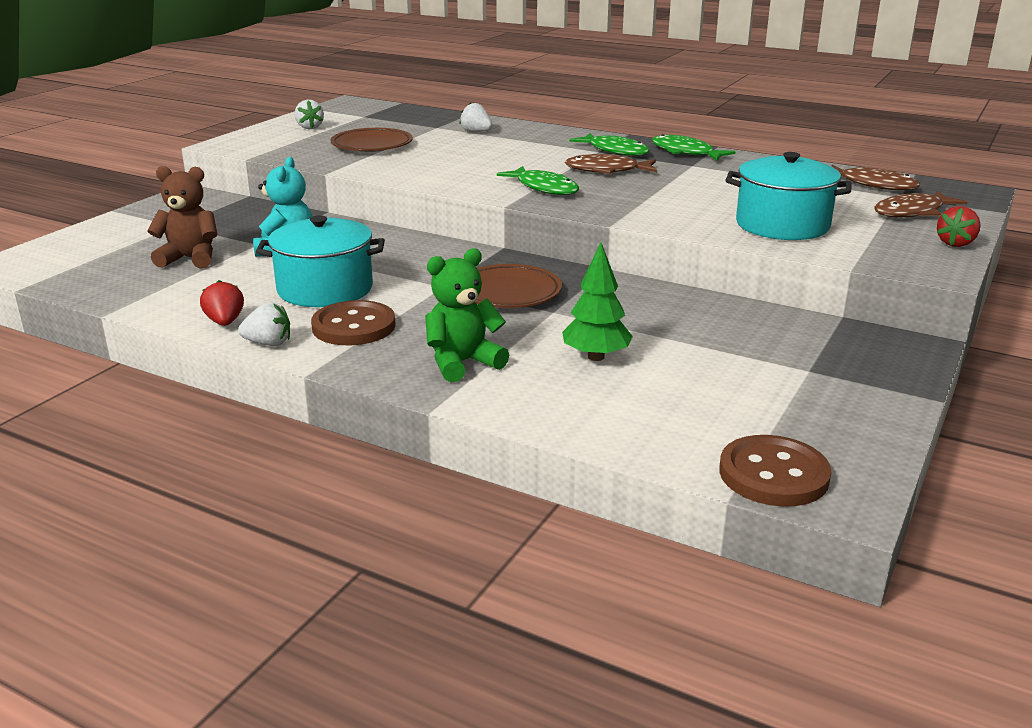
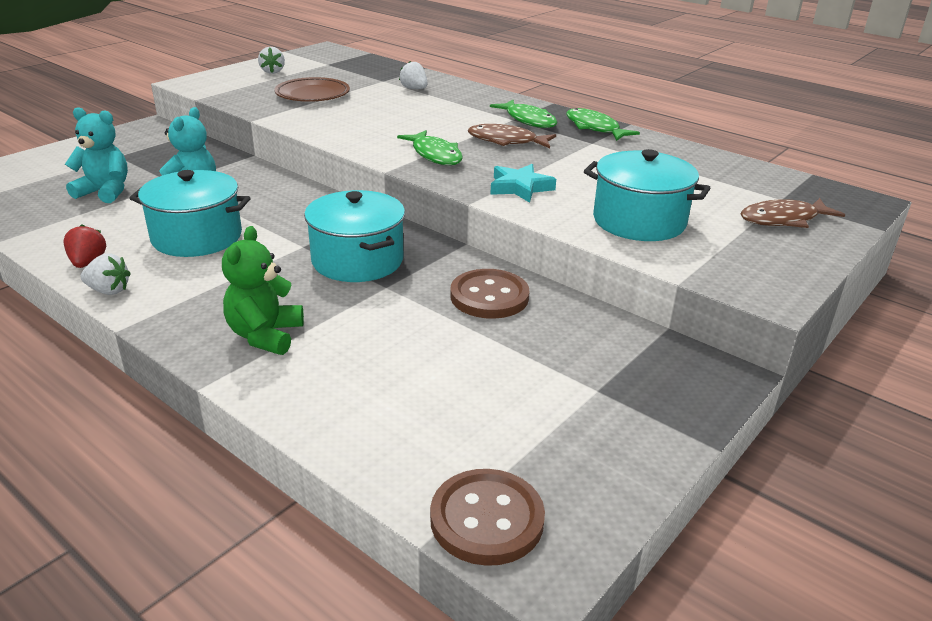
camera: 10 degrees right, 5 degrees up
(190, 259) = (105, 192): brown teddy bear -> turquoise teddy bear
(354, 326) = (195, 281): brown button -> brown button (489, 296)
(462, 363) = (265, 335): green teddy bear -> green teddy bear turned 60 degrees counterclockwise
(508, 293) = (357, 260): brown plate -> turquoise pot
(596, 357) = (394, 345): green tree -> none
(650, 208) = (520, 187): none -> turquoise star
(873, 185) = (761, 182): brown fish -> none
(955, 243) = (809, 263): red strawberry -> none

